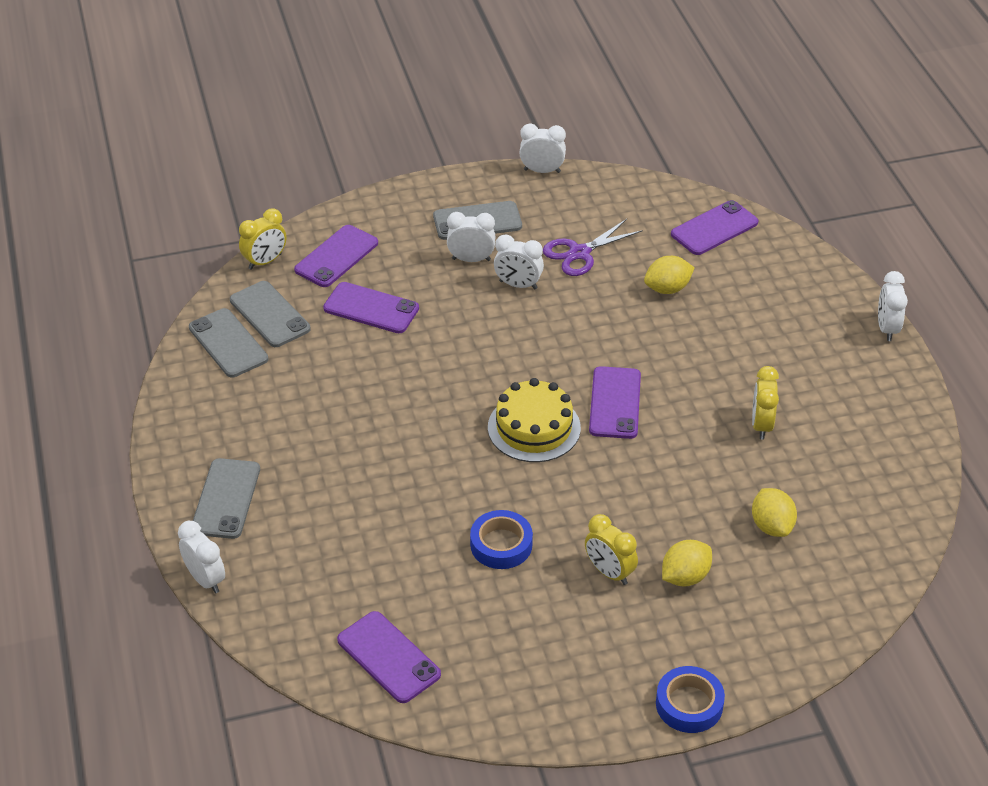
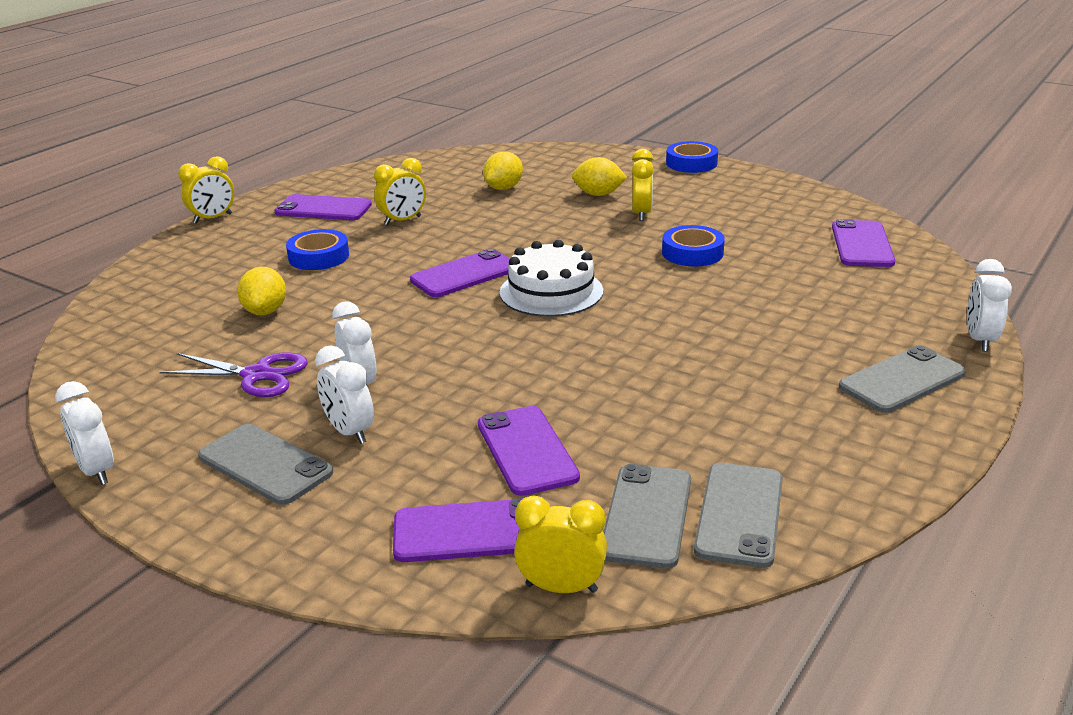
camera: 130 degrees left, 15 degrees down
(534, 427) = (551, 292): yellow cake -> white cake
(667, 289) = (265, 311): yellow lemon -> yellow lemon turned 60 degrees clockwise
(714, 228) = (128, 326): purple phone -> purple phone (323, 209)
(736, 349) = (319, 256): none -> blue tape
(887, 328) = (213, 218): white clock -> yellow clock

